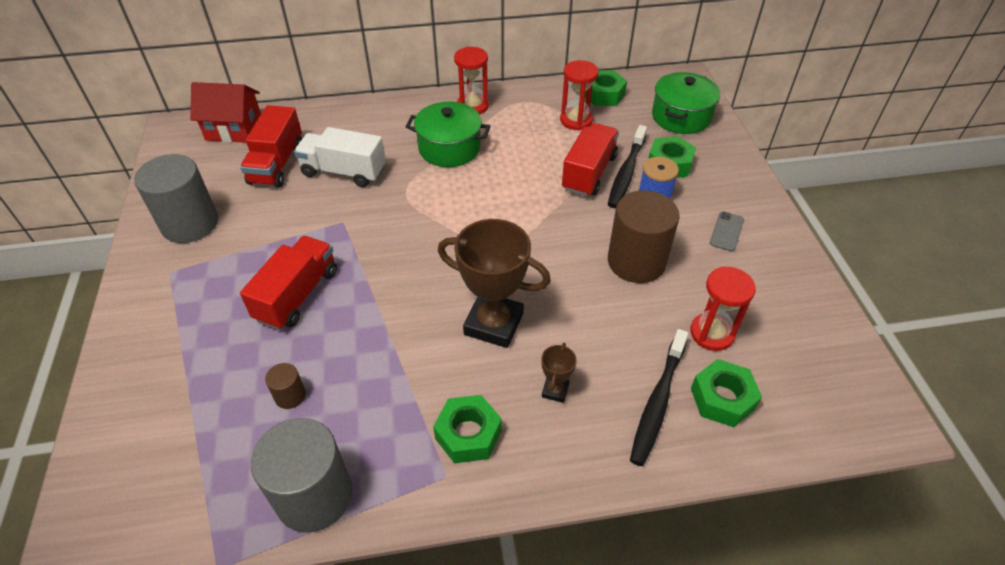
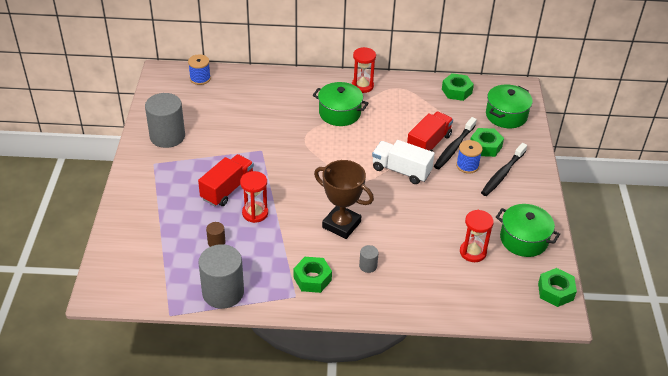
camera: 10 degrees right, 5 degrees down
(234, 129) = (200, 78): red house -> blue spool
(277, 164) = (225, 106): red truck -> none
(344, 172) = (267, 118): white truck -> white truck (401, 171)
(555, 390) = (368, 266): brown trophy -> grey cylinder
(576, 120) = (431, 107): red hourglass -> red hourglass (255, 213)
(636, 262) = (441, 204): brown cylinder -> none
(658, 402) = (426, 282): black toothbrush -> black toothbrush (502, 174)
(722, 398) = (465, 287): green nut -> green nut (555, 291)
(726, 231) = (507, 195): grey phone -> none
(778, 297) = (523, 239): none -> green pot

